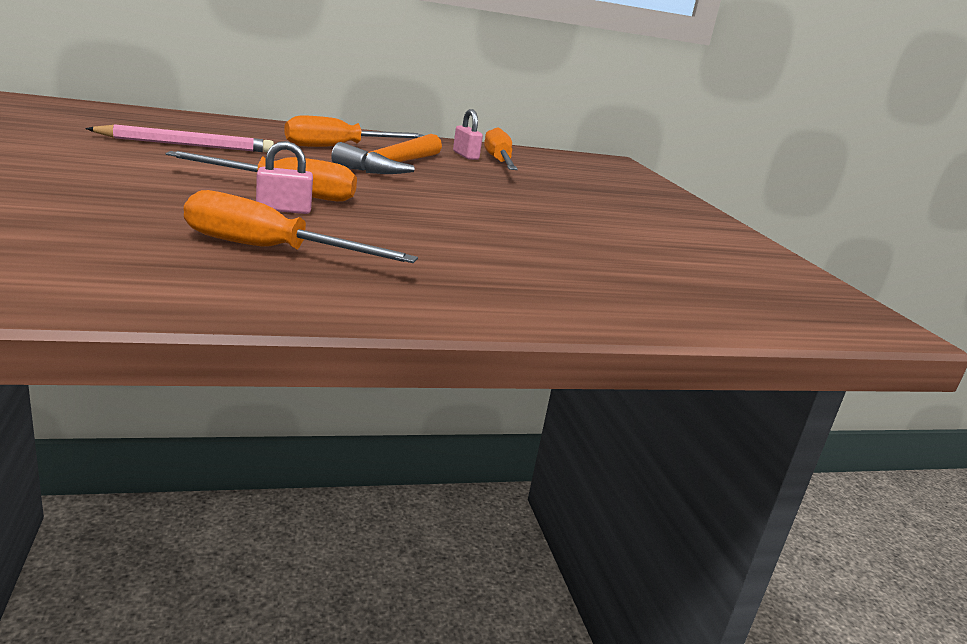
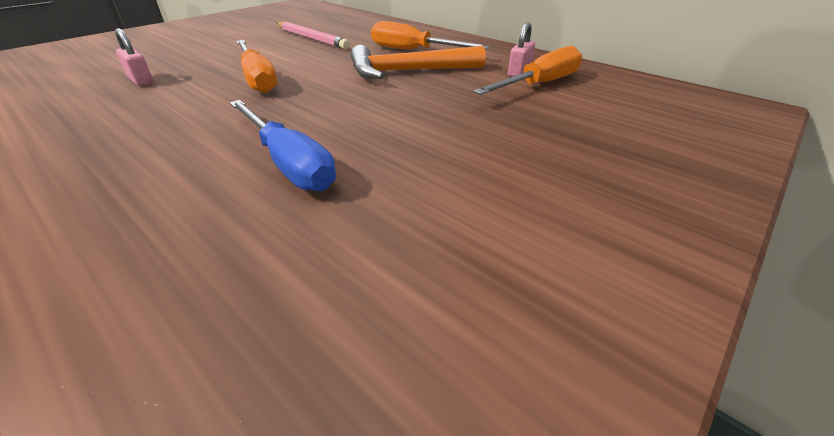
camera: 60 degrees right, 15 degrees up
(270, 250) = (114, 117): orange screwdriver -> none
(283, 210) = (215, 91): pink padlock -> pink padlock (141, 80)
(513, 238) = (288, 163): none -> blue screwdriver

